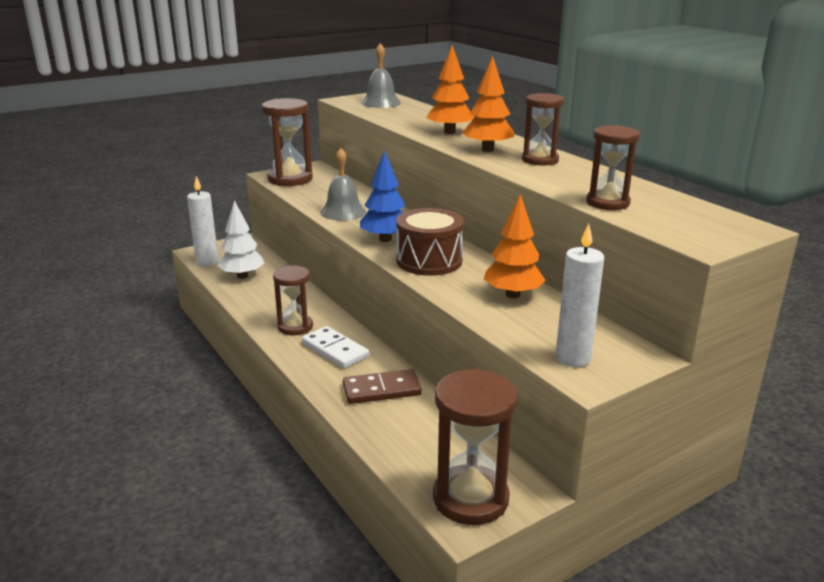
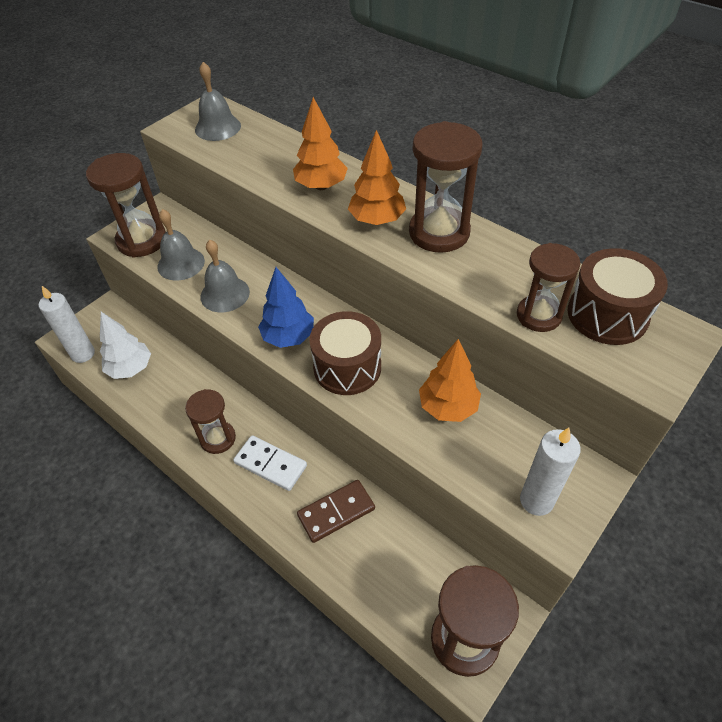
camera: 15 degrees left, 25 degrees up
(315, 193) = (181, 263): none -> grey bell
(540, 160) = (439, 232): brown hourglass -> brown hourglass, size x1.53
(676, 210) = (607, 314): none -> brown drum

